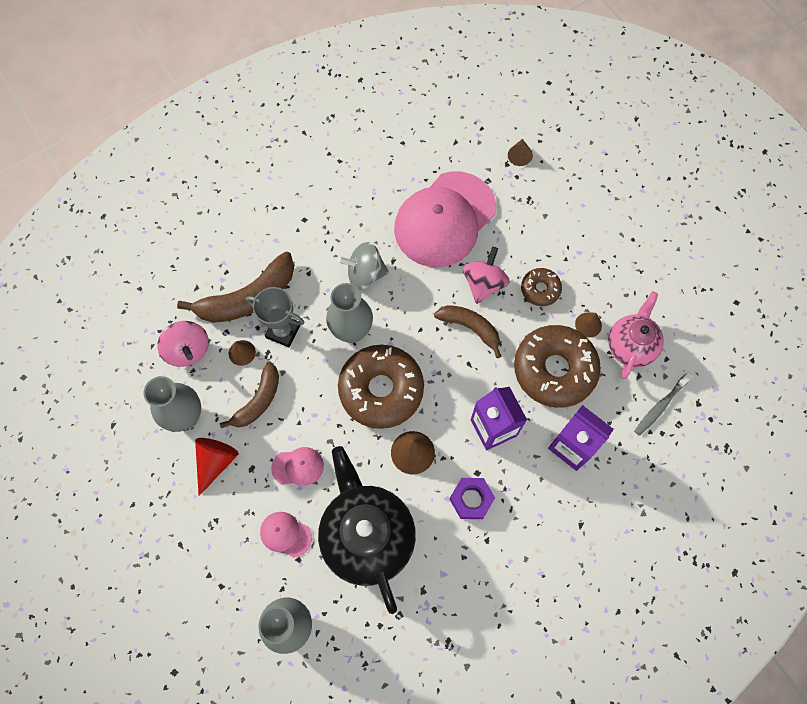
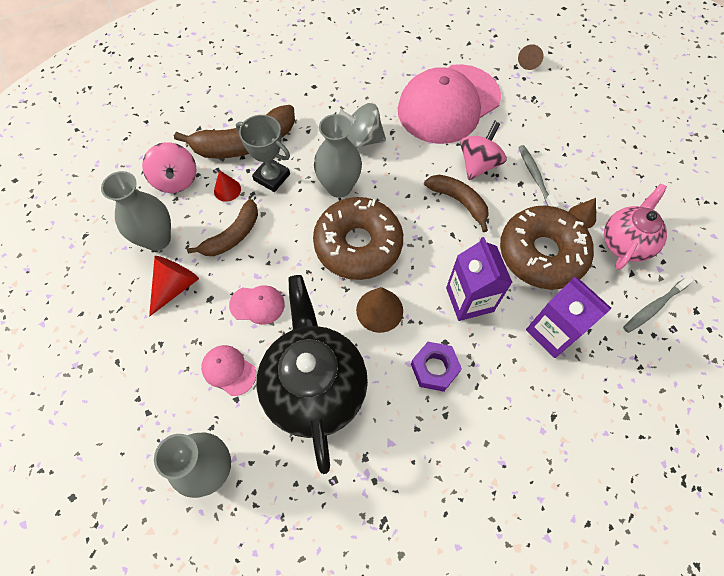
camera: 10 degrees right, 5 degrees down
(242, 352) = (227, 190): brown cone -> red cone
(540, 289) = (535, 177): brown donut -> grey toothbrush

